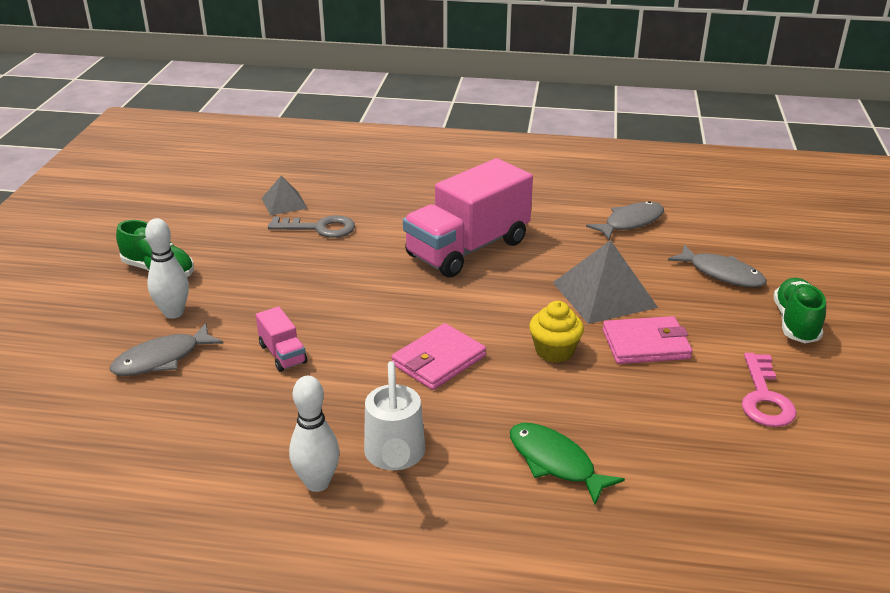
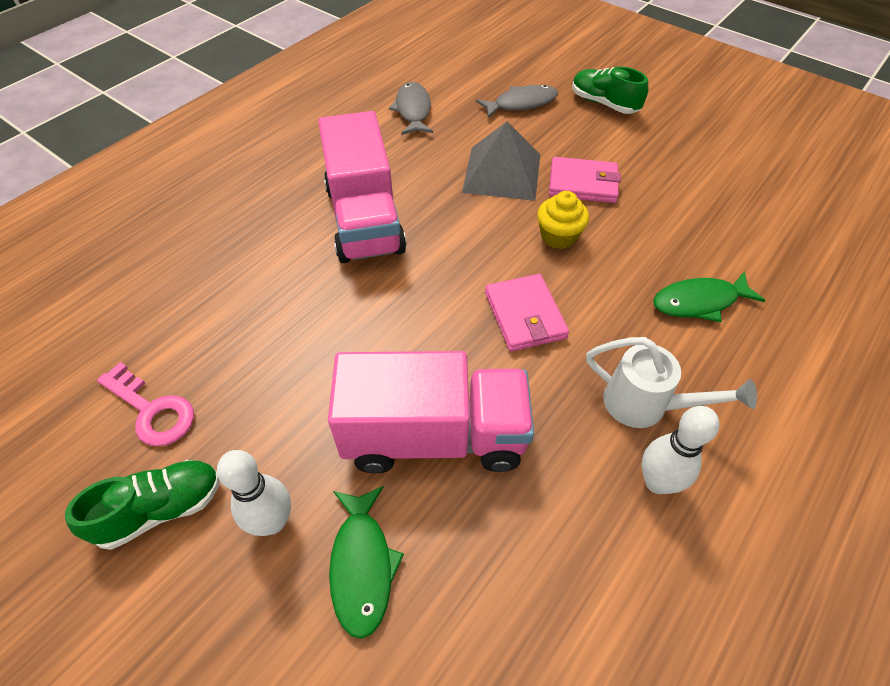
camera: 60 degrees left, 20 degrees up
(162, 359) = (362, 565): grey fish -> green fish
(282, 354) = (434, 436): pink truck -> pink truck, size x2.36
(284, 203) = (133, 324): grey pyramid -> none
(319, 228) = (219, 313): grey key -> none
(645, 344) = (582, 184): pink wallet -> pink wallet turned 75 degrees clockwise
(764, 397) = (677, 160): pink key -> pink key (152, 410)

